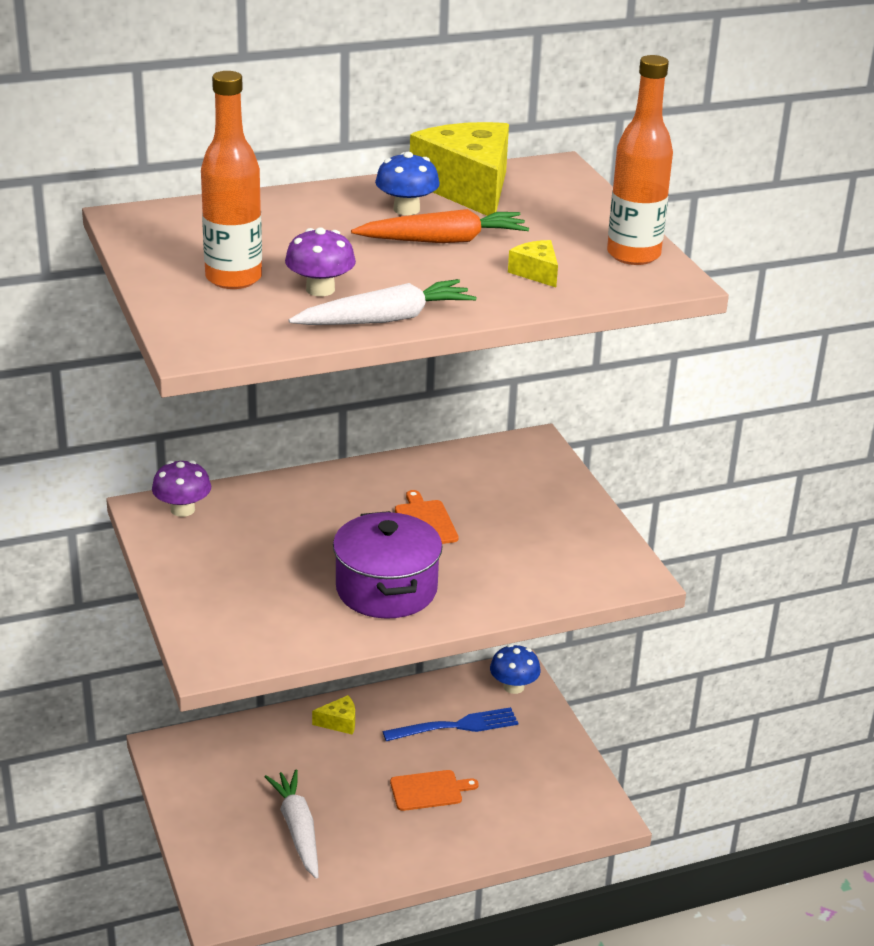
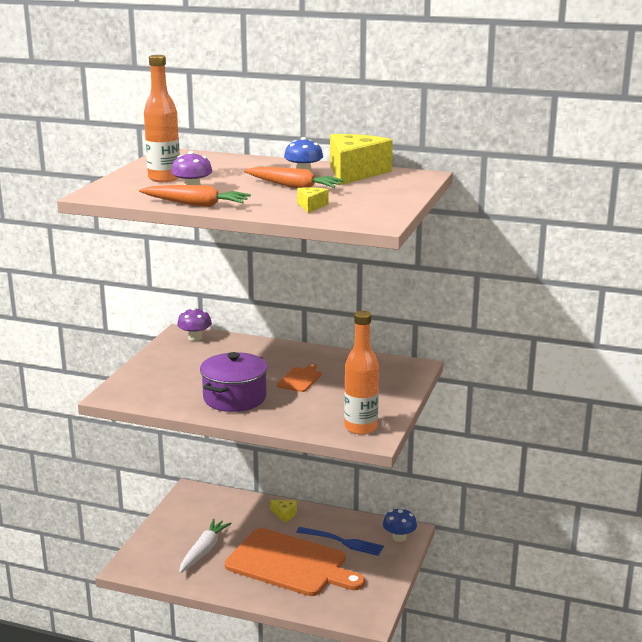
camera: 40 degrees right, 10 degrees down
(385, 319) = (196, 204): white carrot -> orange carrot
(429, 790) = (290, 564): orange cutting board -> orange cutting board, size x2.46
(633, 255) = (381, 211): orange bottle -> orange bottle (360, 427)

